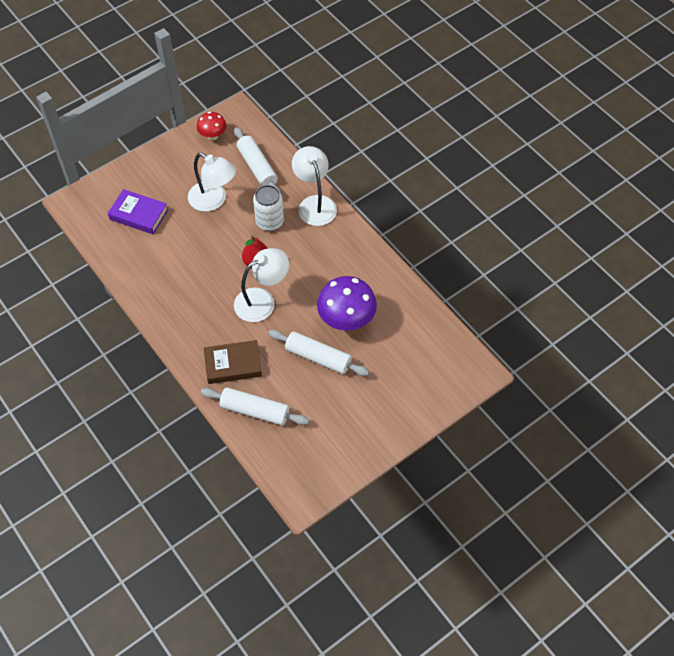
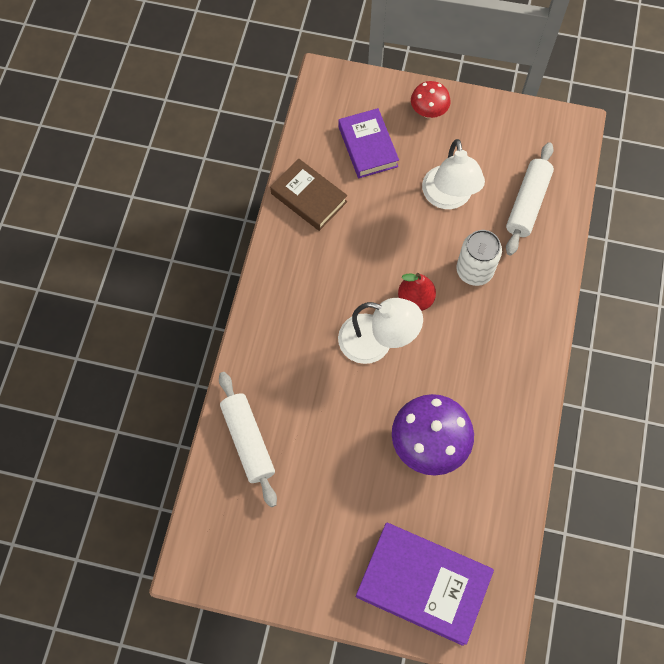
camera: 50 degrees right, 10 degrees up
(213, 136) = (523, 131): red mushroom -> red mushroom (428, 112)
(233, 364) = (281, 376): brown book -> brown book (309, 197)
(315, 204) = (538, 295): white lamp -> none
(318, 357) = (360, 452): white rolling pin -> none
(421, 382) = (423, 584): none -> purple book

